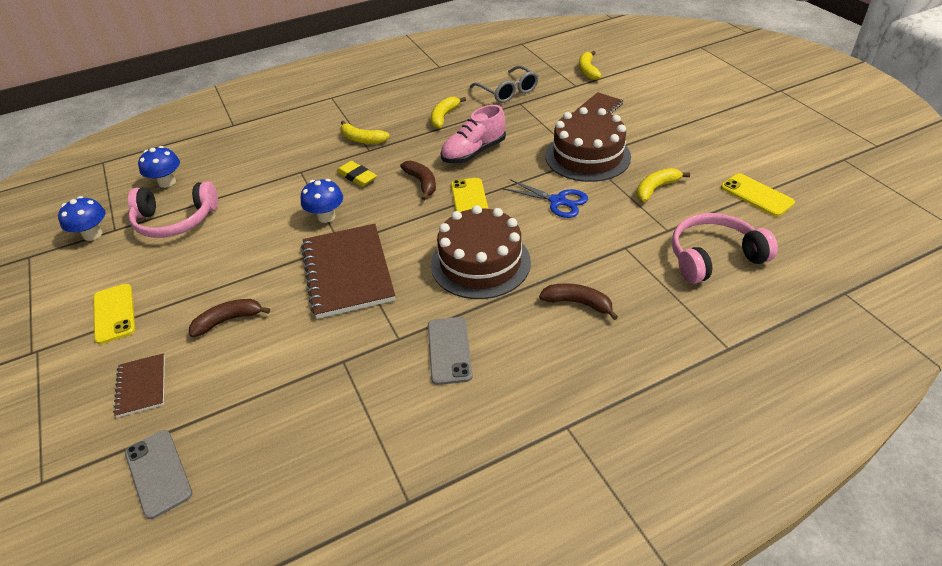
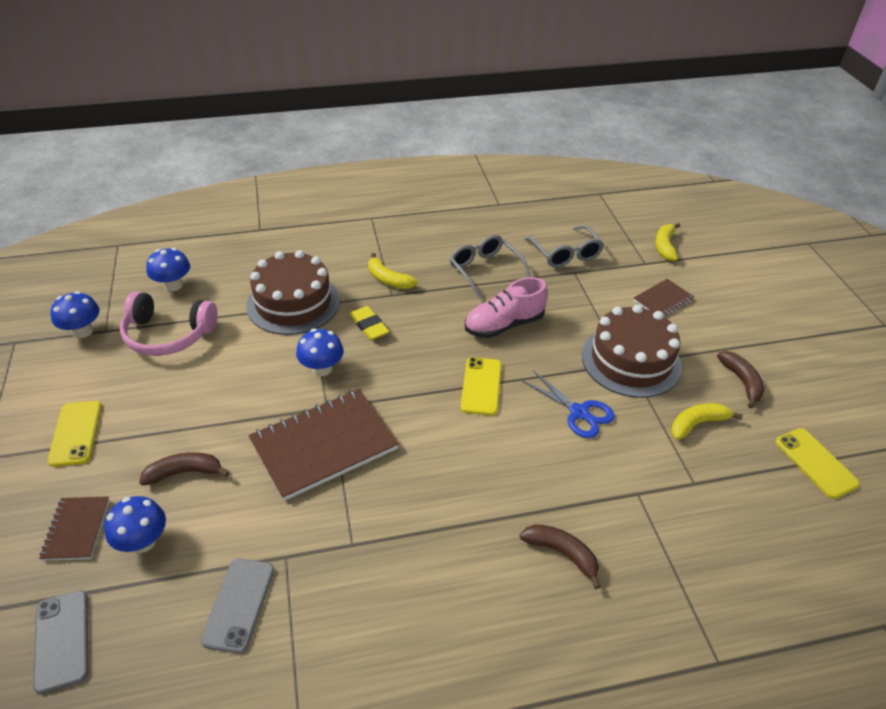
camera: 10 degrees right, 0 degrees up
(208, 380) = (143, 541): none -> blue mushroom
(348, 272) = (324, 445): brown notebook -> brown notebook turned 60 degrees clockwise
(422, 183) = (436, 351): brown banana -> brown banana (741, 381)
(444, 116) = (485, 270): yellow banana -> grey glasses
(449, 350) = (402, 575): grey phone -> grey phone (238, 604)
(480, 263) = (469, 471): brown cake -> brown cake (293, 303)
(713, 257) = (738, 534): pink headphones -> none

